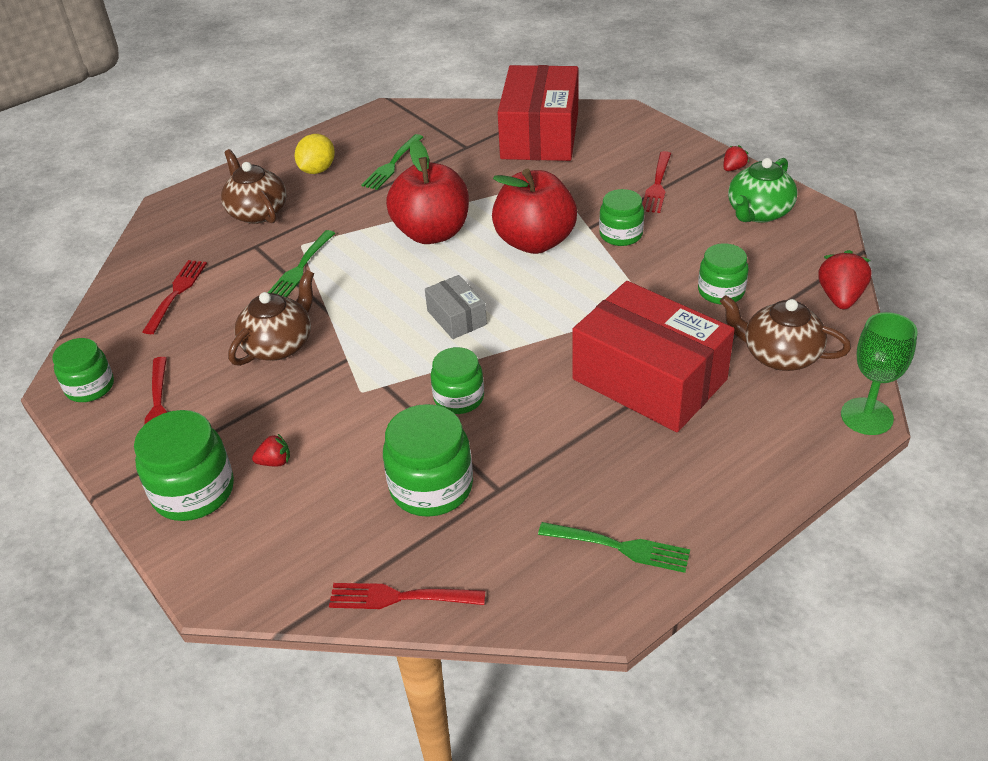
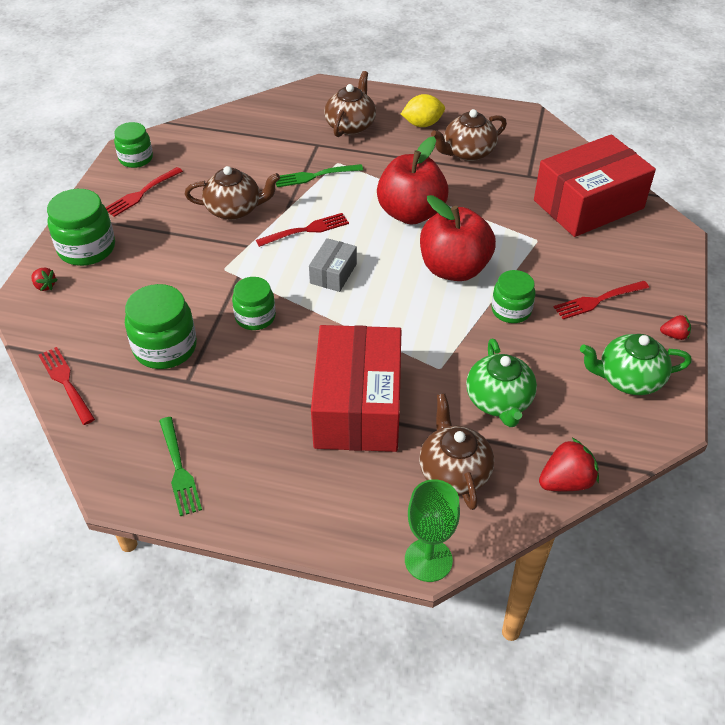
camera: 50 degrees right, 5 degrees up
(176, 294) = (242, 141): red fork -> red fork (306, 230)
(275, 462) = (134, 267): red strawberry -> red strawberry (45, 286)
(392, 164) = (467, 153): green fork -> brown teapot
(721, 291) = (499, 401): green jar -> green teapot

